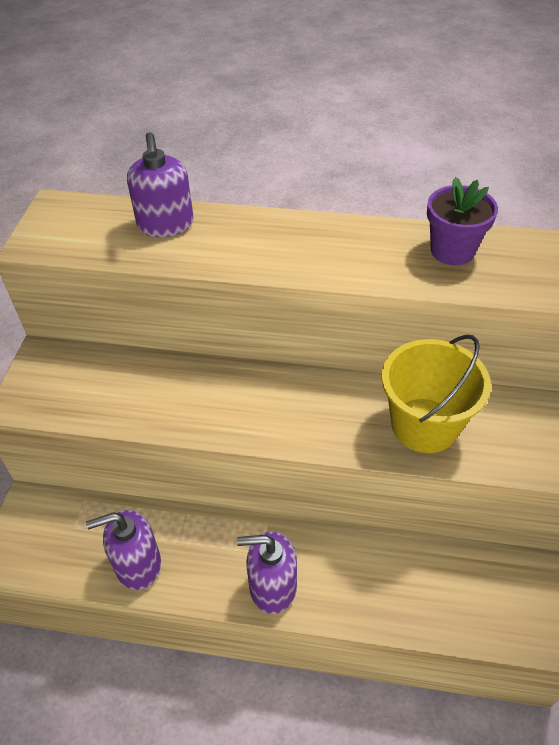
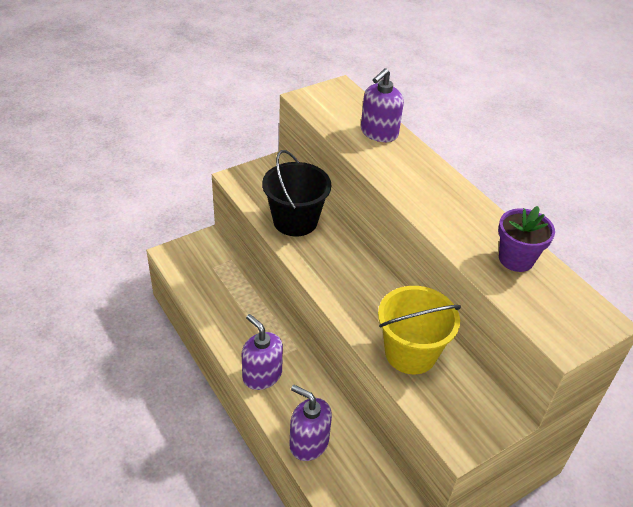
camera: 45 degrees right, 5 degrees down
(138, 564) = (218, 308): purple soap dispenser -> purple soap dispenser (308, 443)
(149, 394) = (295, 221): none -> black bucket

